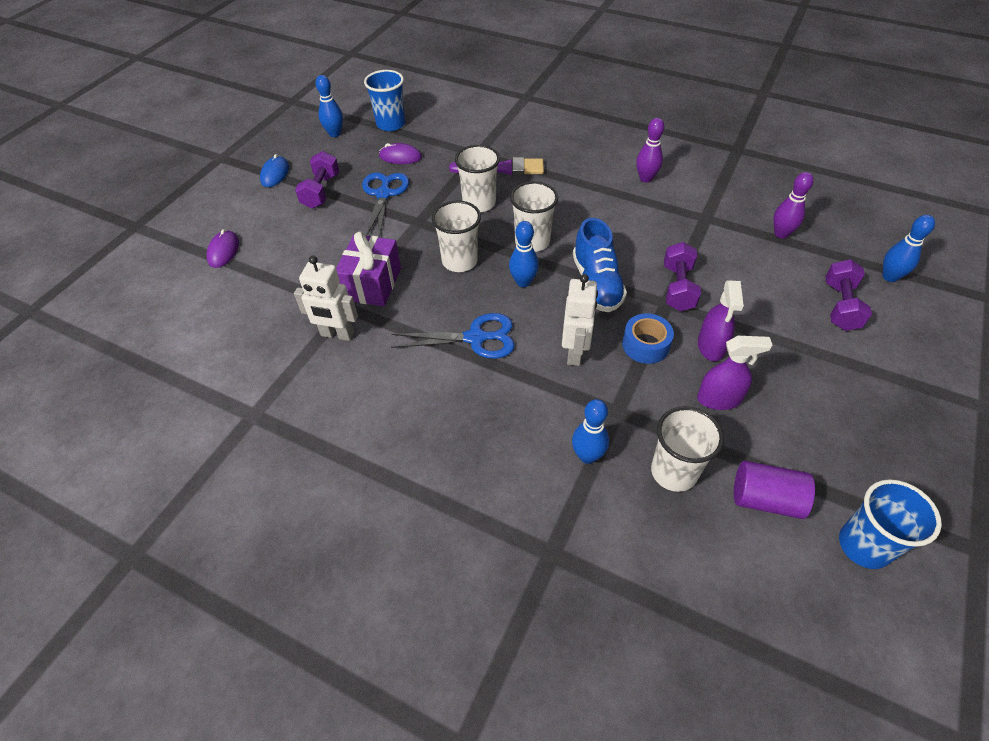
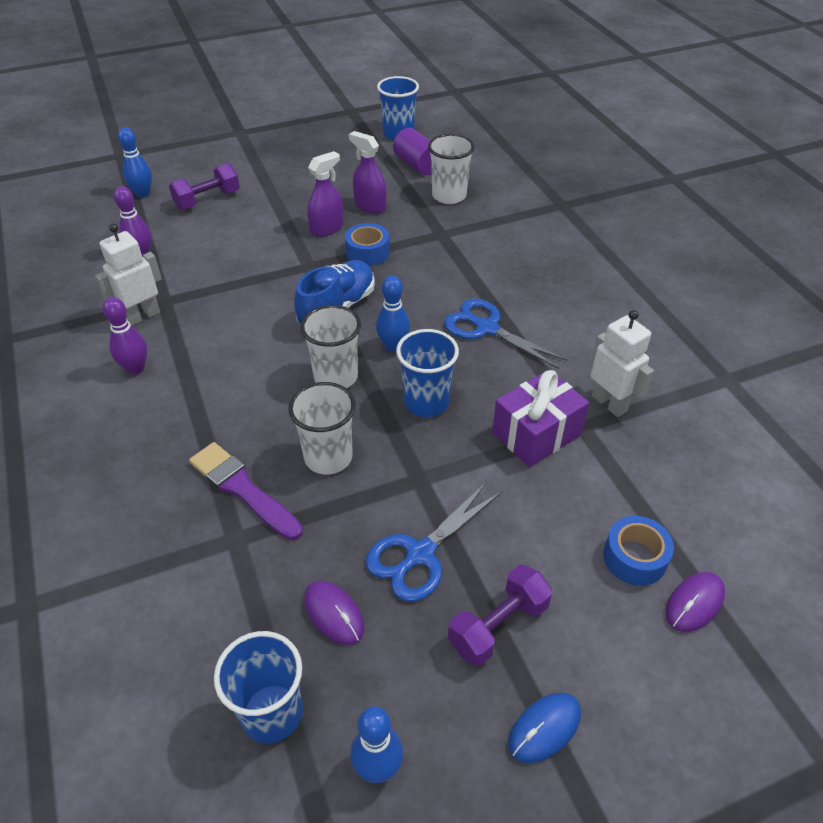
camera: 140 degrees left, 5 degrees down
(267, 253) = (634, 558): none -> blue tape
(459, 261) = (426, 402): white cup -> blue cup
(575, 353) = (423, 276): white robot -> white robot (142, 316)
(587, 456) = (490, 226): blue bowling pin -> none
(678, 288) = (284, 269): purple dumbbell -> none

